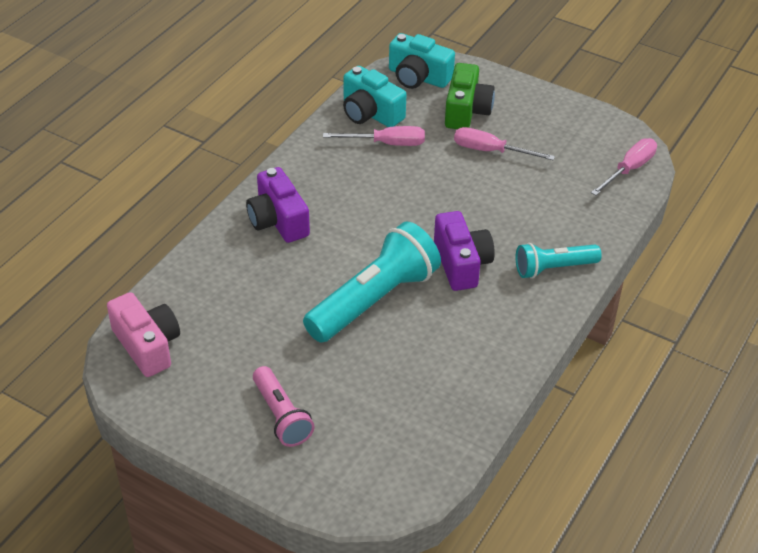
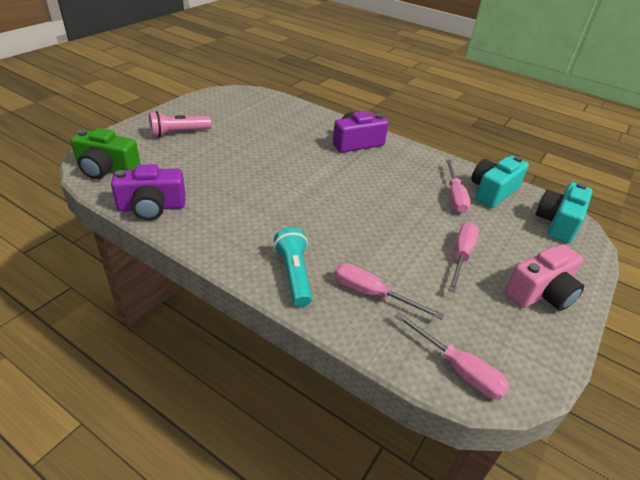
camera: 90 degrees right, 5 degrees down
(147, 345) = (250, 99): pink camera -> pink camera (541, 293)
(374, 300) = (271, 174): turquoise flashlight -> none
(461, 263) = (306, 219): purple camera -> purple camera (152, 207)
(466, 111) = (519, 247): green camera -> green camera (107, 169)
(562, 214) = (372, 294): none -> pink screwdriver

